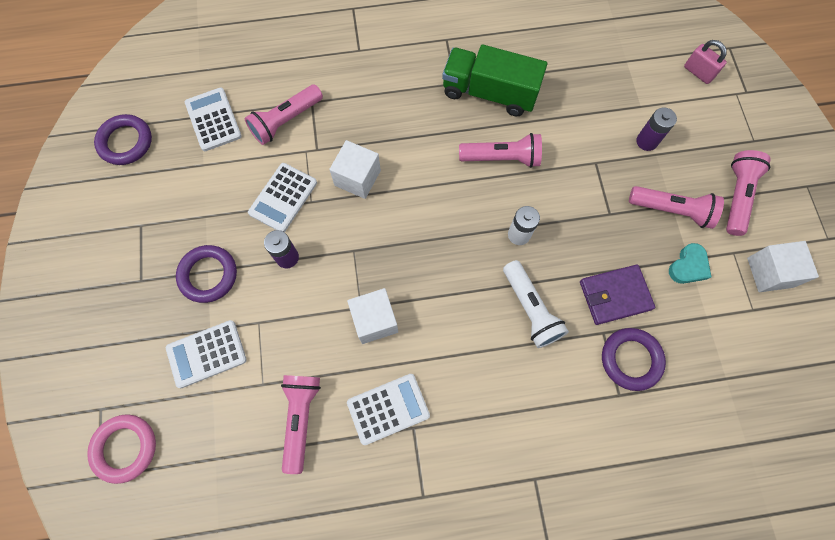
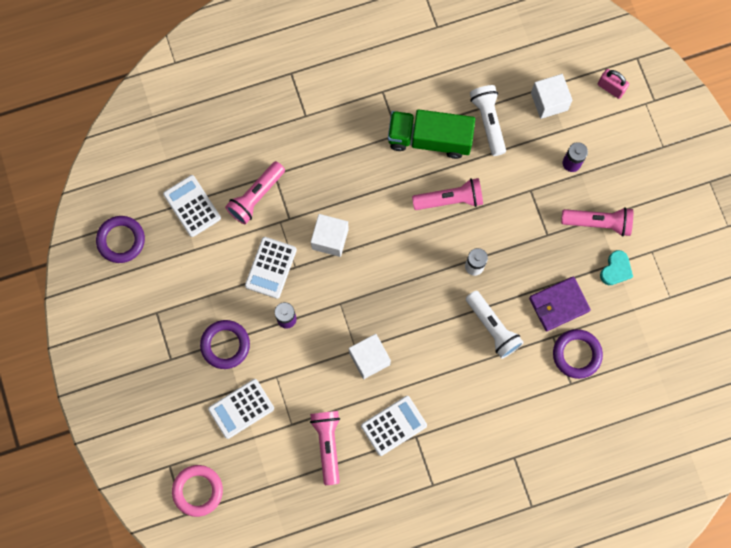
camera: 10 degrees left, 5 degrees up
(557, 85) = (488, 122): none -> white flashlight
(737, 196) = (651, 201): pink flashlight -> none
(770, 272) = (681, 263): white cube -> white cube (549, 101)

